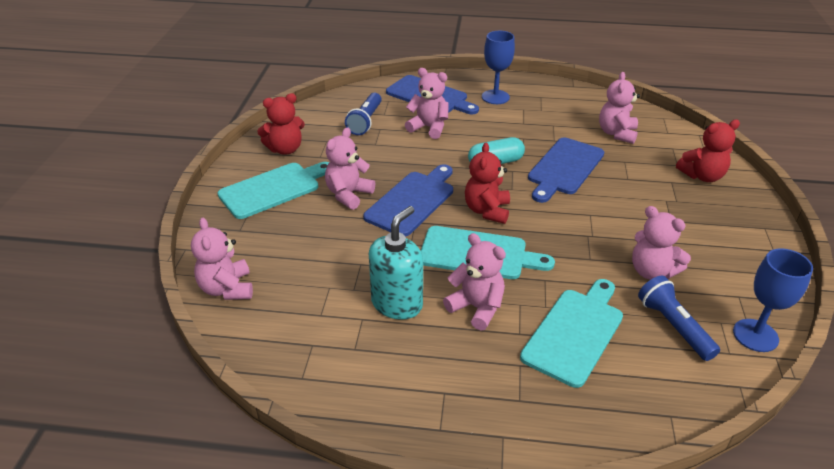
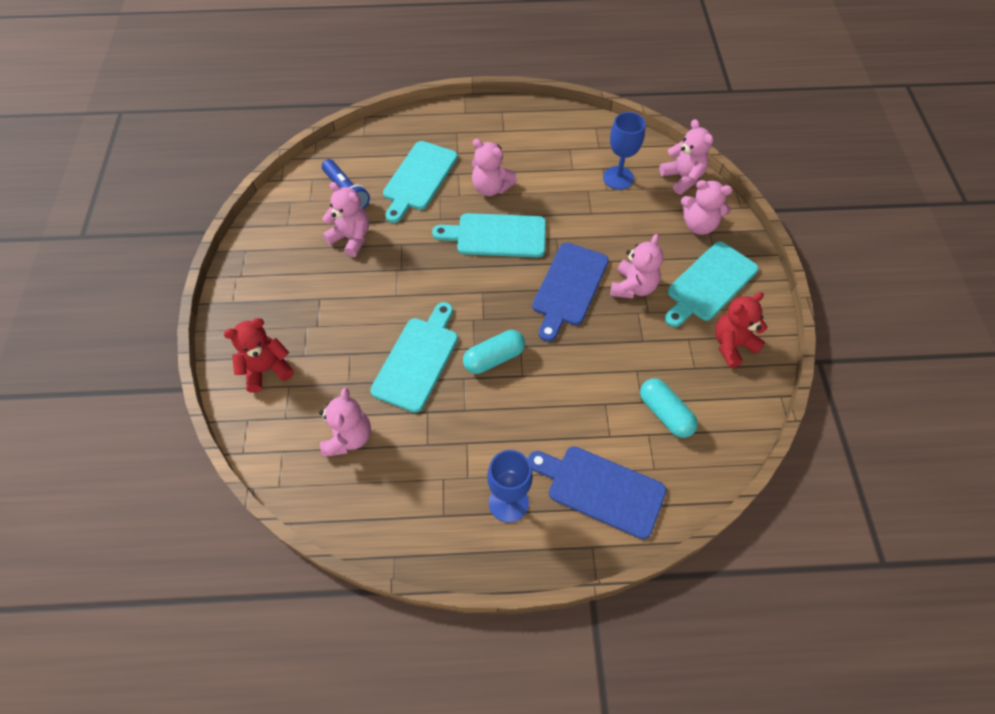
camera: 170 degrees right, 20 degrees up
(365, 121) = (665, 413): blue flashlight -> turquoise capsule
(397, 303) = (551, 183): turquoise soap dispenser -> none
(429, 128) = (583, 412): pink teddy bear -> pink teddy bear (699, 225)
(487, 211) = (495, 285): red teddy bear -> none
(564, 168) = (417, 360): blue cutting board -> turquoise cutting board
(755, 335) = (288, 193): blue goblet -> blue goblet (618, 178)

